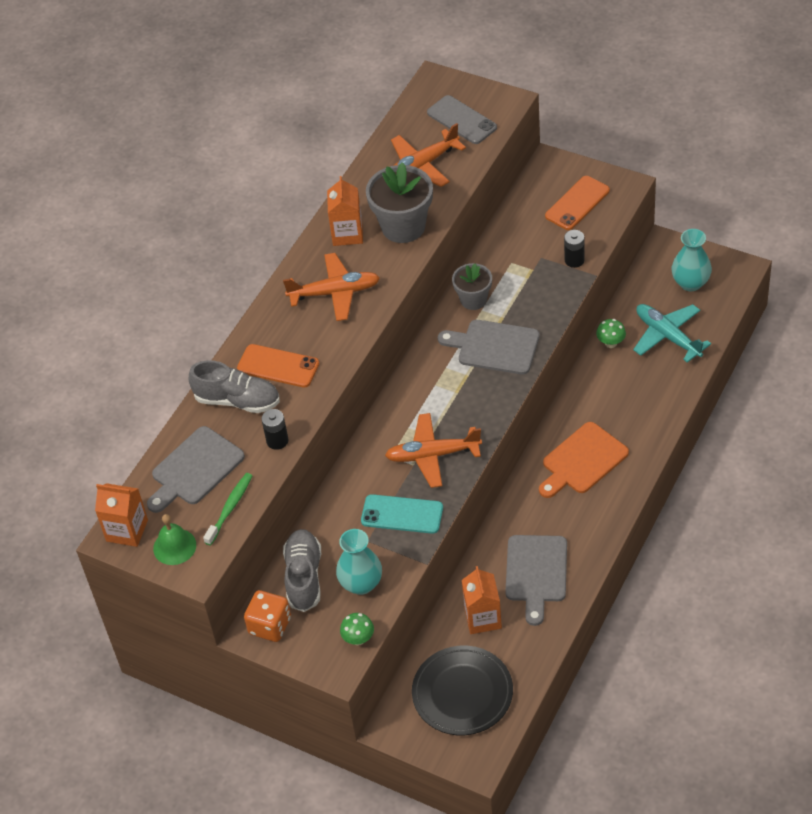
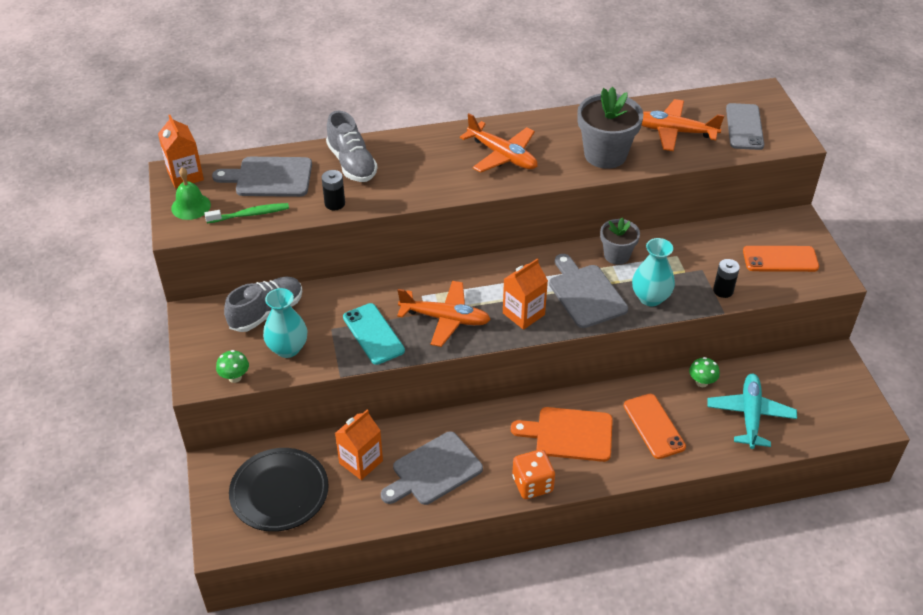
camera: 45 degrees right, 5 degrees down
(270, 625) = (207, 320): orange dice -> orange dice (532, 484)
(278, 366) = (403, 166): orange phone -> orange phone (654, 426)
(347, 234) = (564, 131): orange carton -> orange carton (523, 314)
(432, 455) = (445, 319): orange plane -> orange plane turned 150 degrees clockwise
(690, 283) = (820, 397): turquoise vase -> turquoise vase (650, 298)

